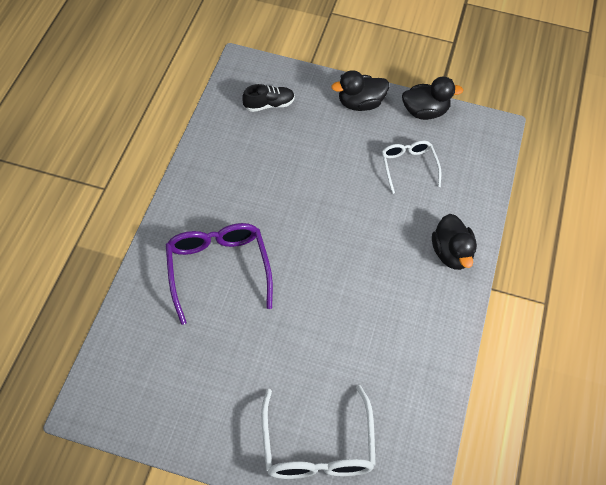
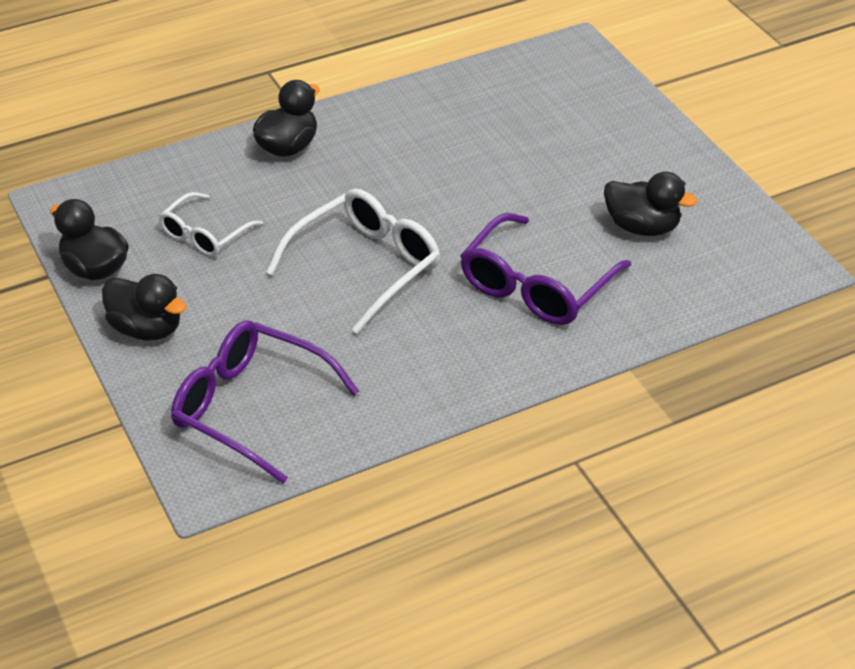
camera: 130 degrees left, 15 degrees down
(202, 363) = (642, 227): none -> black duck
(269, 104) = (251, 407): black shoe -> purple glasses
(317, 446) = (603, 117): white glasses -> white glasses (366, 267)

